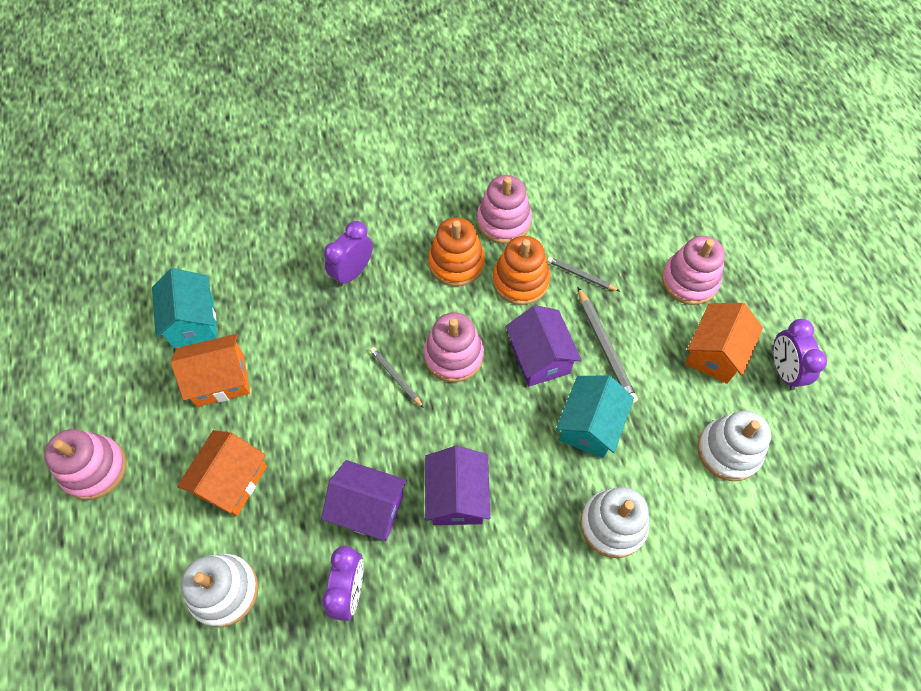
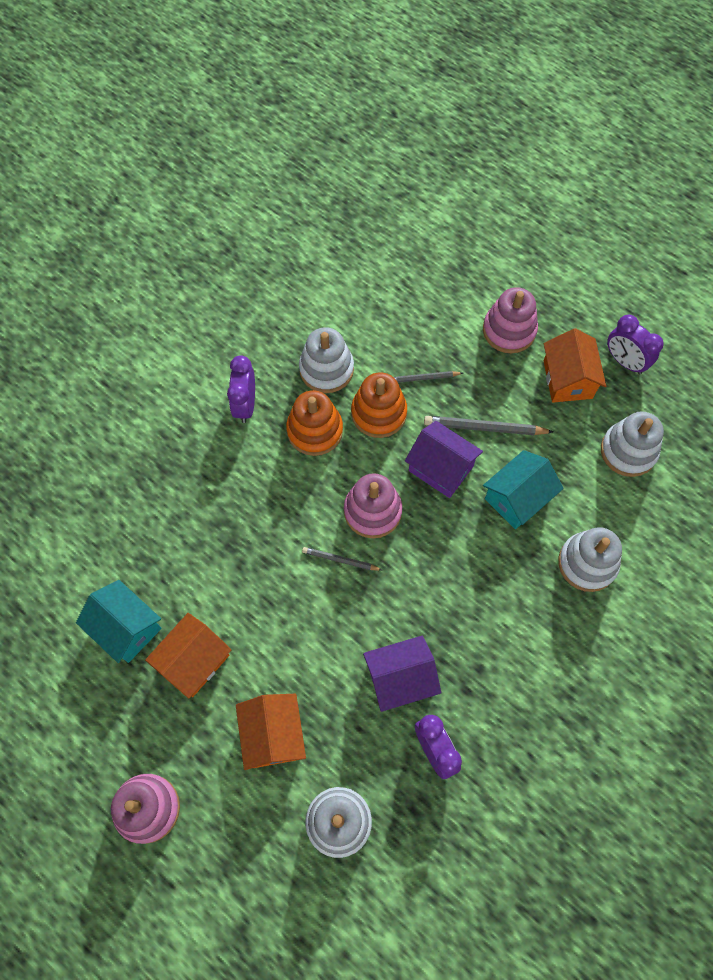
camera: 35 degrees left, 5 degrees up
(352, 272) = (233, 494): purple clock -> purple clock (245, 405)
(457, 496) = (460, 621): purple house -> none
(503, 221) = (326, 369): pink stacking toy -> white stacking toy
(589, 425) = (517, 498): turquoise house -> turquoise house turned 60 degrees clockwise
(605, 347) = (484, 427): grey pencil -> grey pencil turned 150 degrees clockwise

